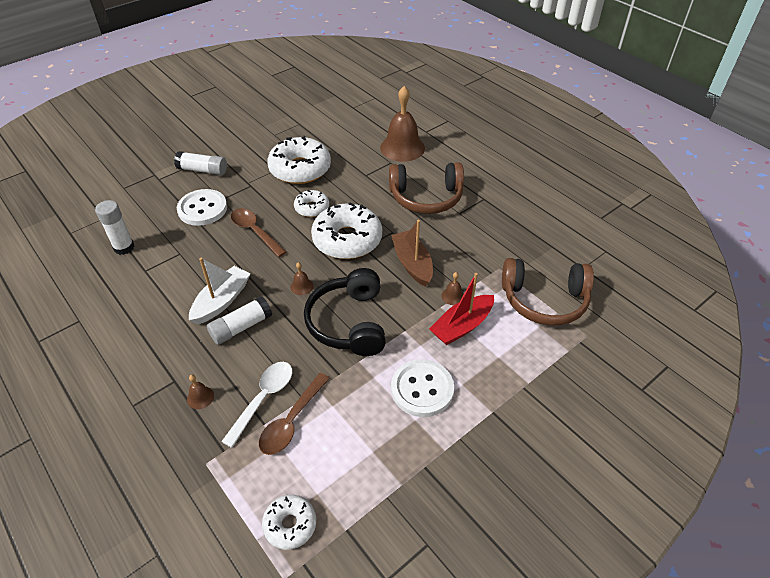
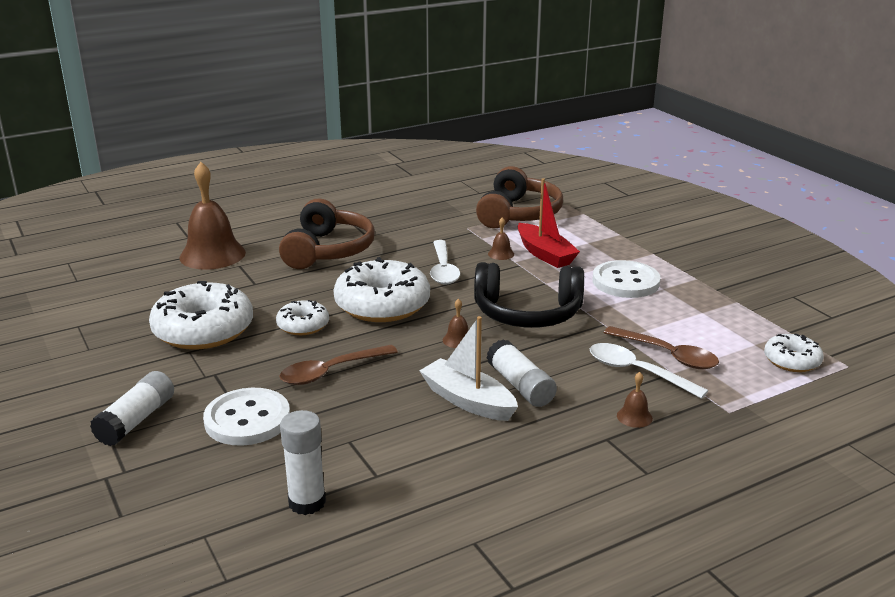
camera: 80 degrees left, 20 degrees down
(412, 264) = (443, 269): brown boat -> white spoon

